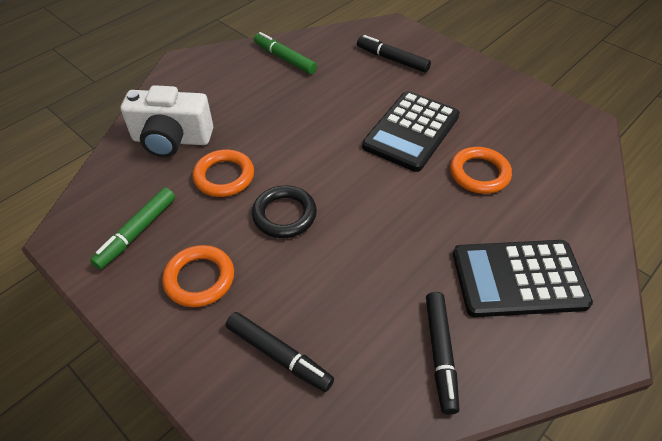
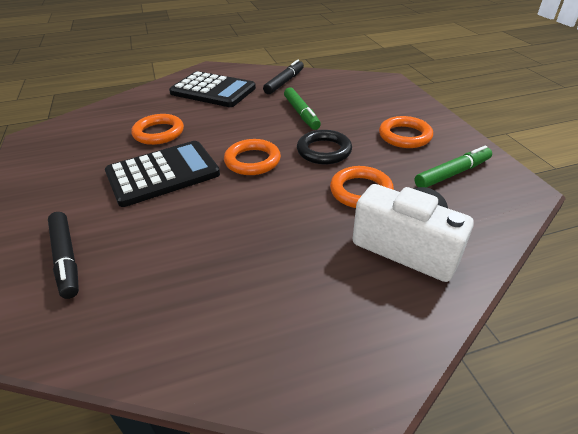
camera: 150 degrees left, 10 degrees down
(279, 355) = (367, 99): black marker -> none
(284, 58) = (190, 324): green marker -> green marker (301, 113)
(347, 174) = (252, 161): none -> orange ring

